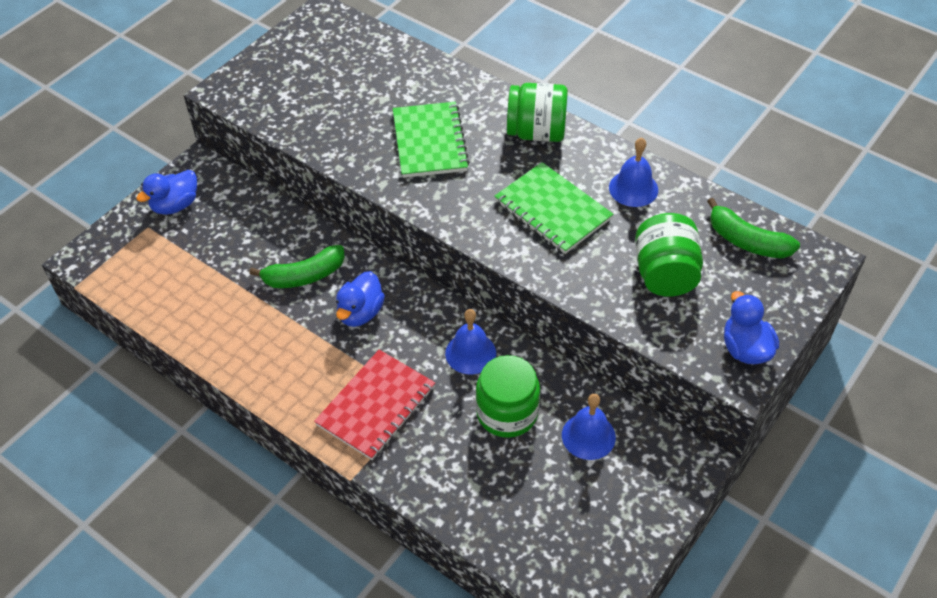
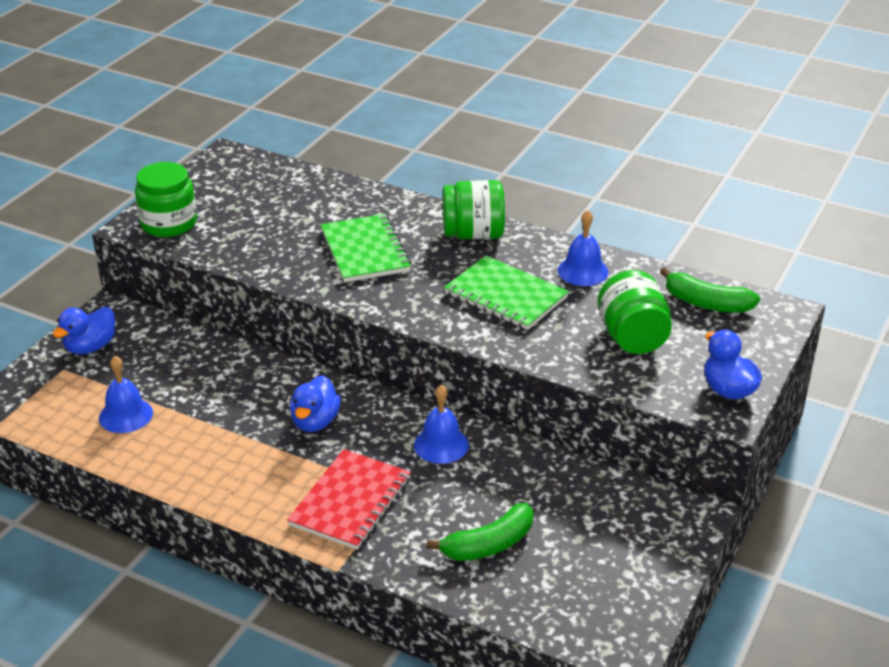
camera: 10 degrees left, 15 degrees down
(304, 276) = (246, 396): green banana -> green banana (488, 545)
(507, 412) = (492, 492): green jar -> green jar (169, 223)
(588, 436) = (582, 503): blue bell -> blue bell (126, 415)

